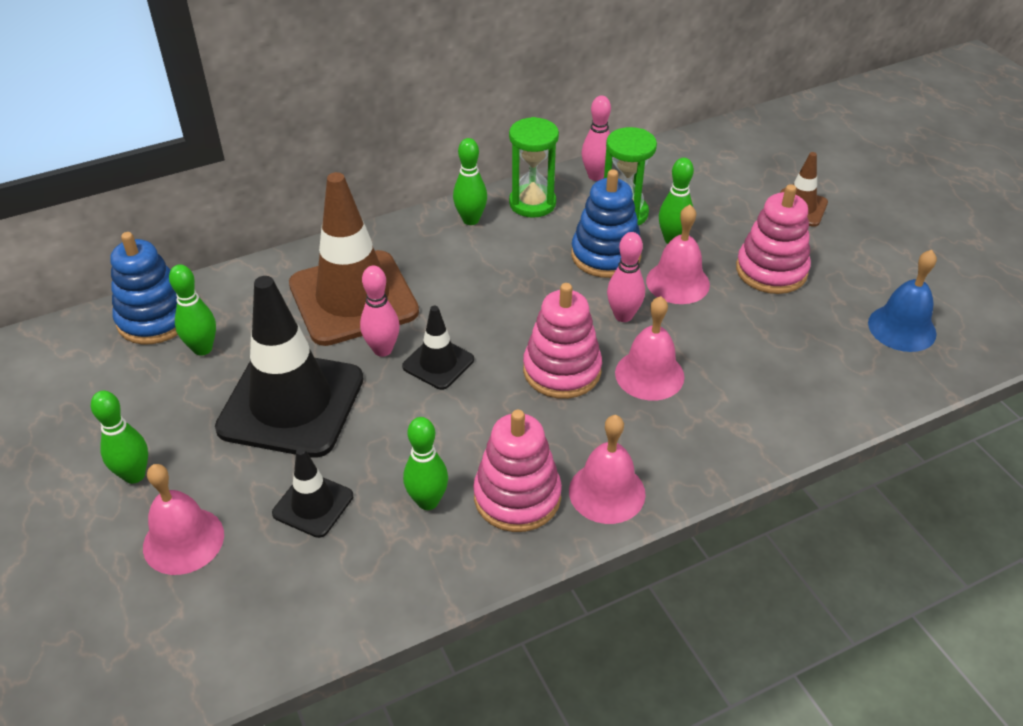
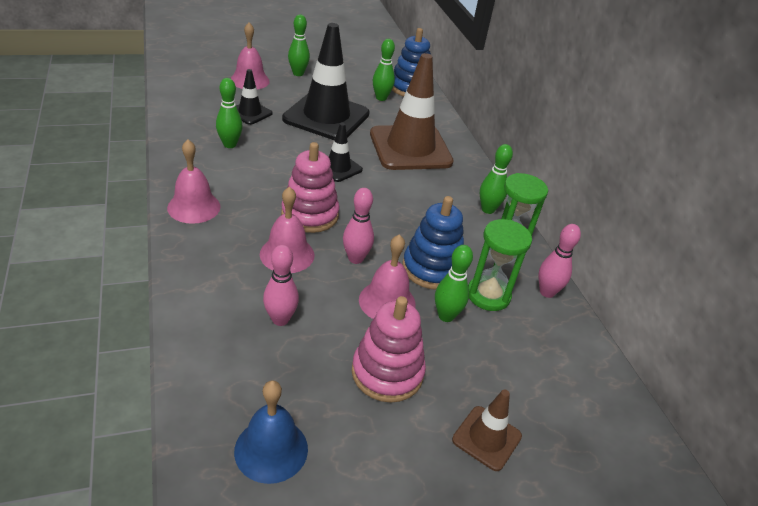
camera: 95 degrees right, 5 degrees down
(382, 350) = (358, 150): pink bowling pin -> pink bowling pin (280, 319)
(517, 497) = (213, 173): pink stacking toy -> none

